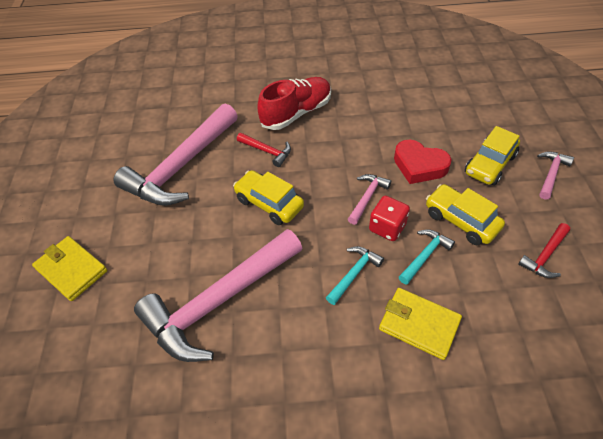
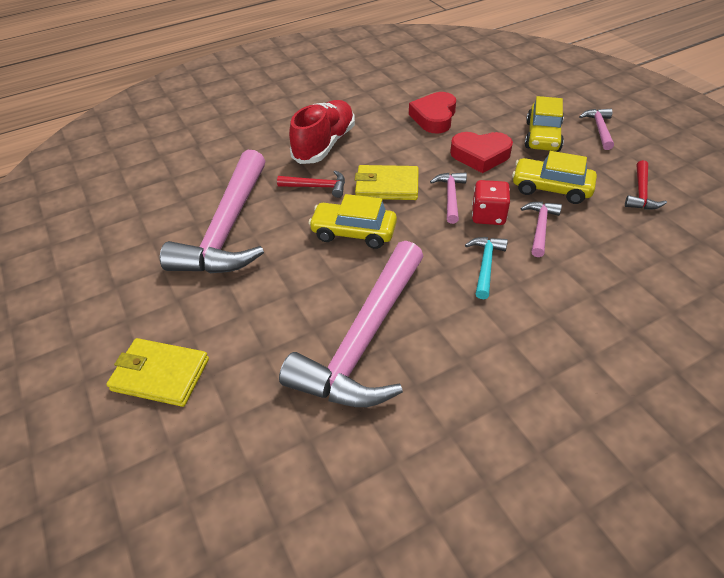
camera: 25 degrees left, 5 degrees down
(403, 114) = (434, 117): none -> red heart
(419, 324) = (577, 286): yellow wallet -> yellow wallet (387, 186)
(425, 256) = (540, 227): turquoise hammer -> pink hammer

